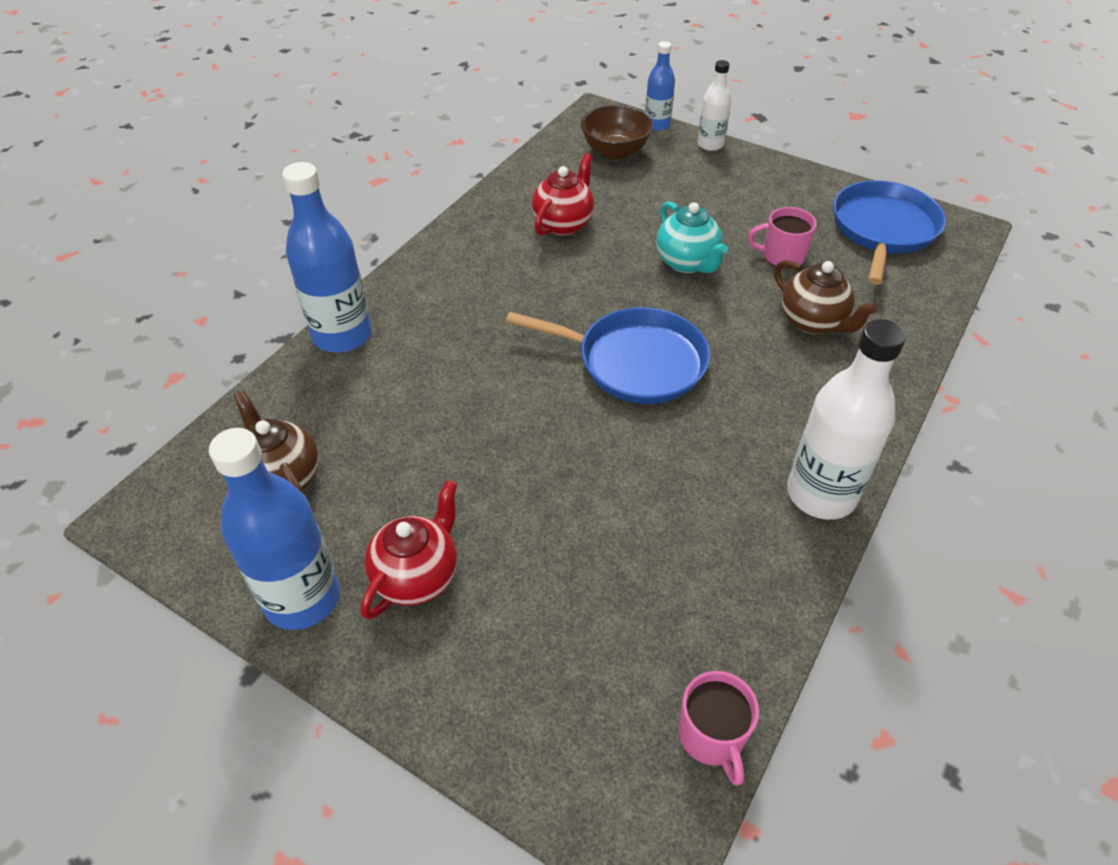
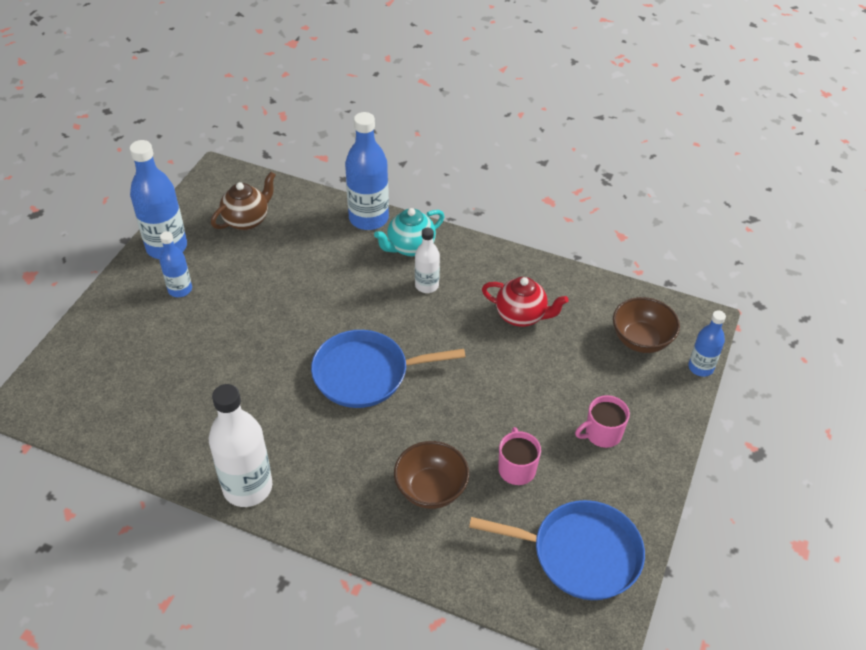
camera: 80 degrees right, 0 degrees up
(417, 576) = (180, 289): red teapot -> blue bottle
(634, 362) = (366, 374): blue pan -> blue pan turned 75 degrees clockwise
(687, 263) = (490, 400): turquoise teapot -> turquoise teapot (410, 247)
(710, 145) = (681, 411): white bottle -> white bottle (426, 285)
(712, 736) = (75, 428): pink mug -> pink mug (602, 434)
(813, 322) = (431, 489): brown teapot -> brown bowl

